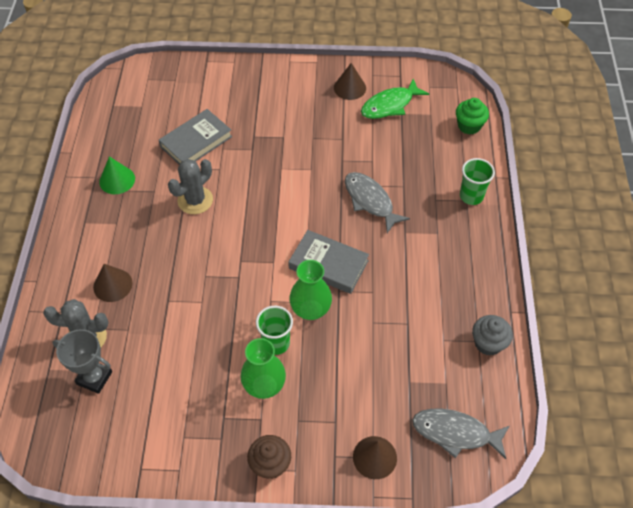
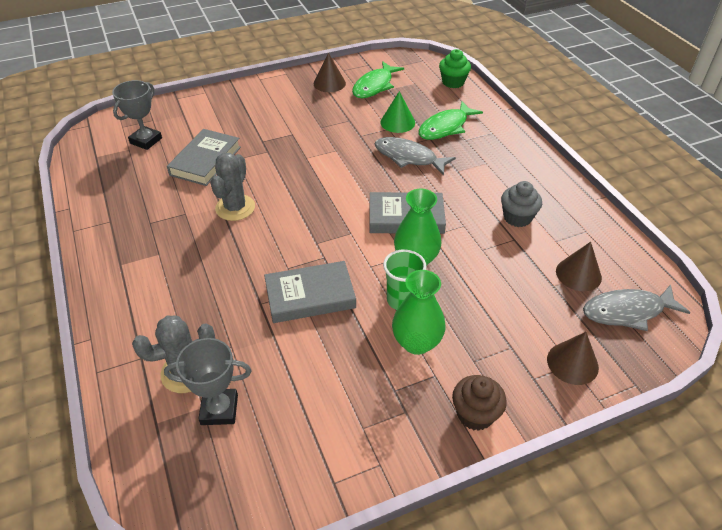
camera: 25 degrees left, 10 degrees down
(112, 285) = (188, 310): brown cone -> brown cone (578, 274)
(117, 180) = (137, 216): green cone -> green cone (397, 122)
(159, 102) = (146, 141): none -> grey trophy
(208, 309) = (310, 296): none -> grey book
(426, 178) = (445, 127): none -> green fish
(471, 196) = (493, 128): green cup -> none
(488, 343) = (595, 229): grey cupcake -> grey cupcake (517, 217)

